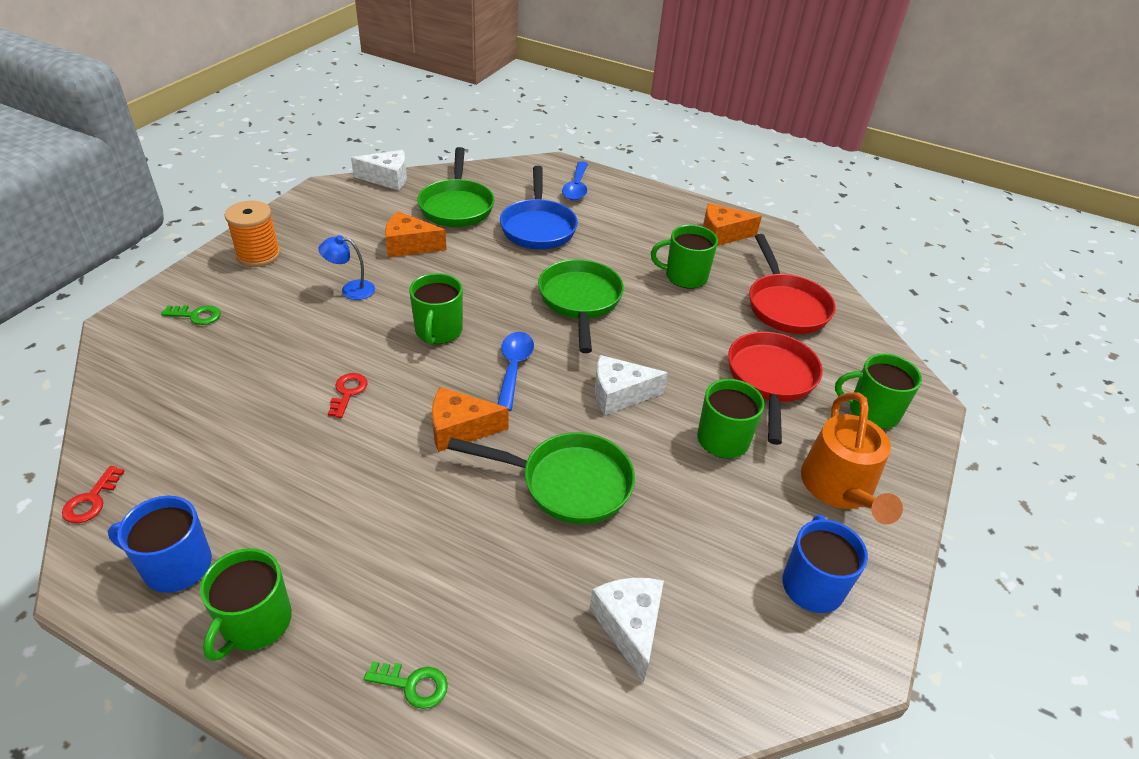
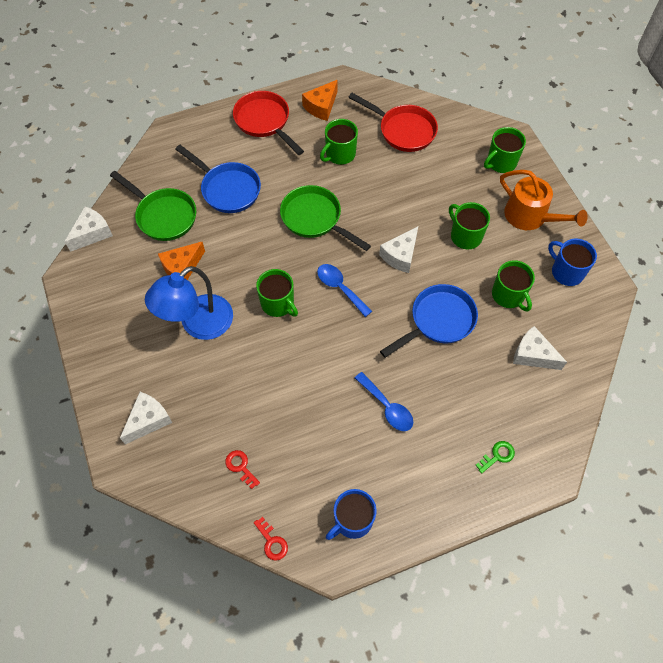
camera: 45 degrees left, 20 degrees up
(197, 315) = (148, 420): green key -> white cheese
(255, 623) = (416, 501): green mug -> green mug (508, 295)
(258, 255) = (112, 355): orange spool -> none
(348, 392) = (290, 378): red key -> red key (240, 466)
(351, 289) = (198, 324): blue lamp -> blue lamp, size x2.13
(460, 429) = (364, 342): orange cheese -> none
(568, 483) = (438, 321): green pan -> blue pan
(576, 187) = (206, 139): blue spoon -> blue spoon (387, 407)
(771, 380) = (447, 184): red pan -> red pan (264, 122)

